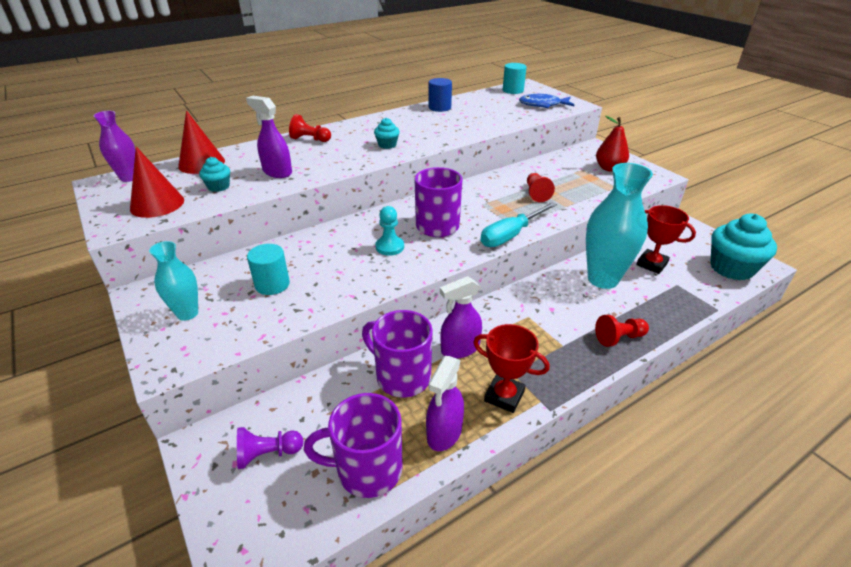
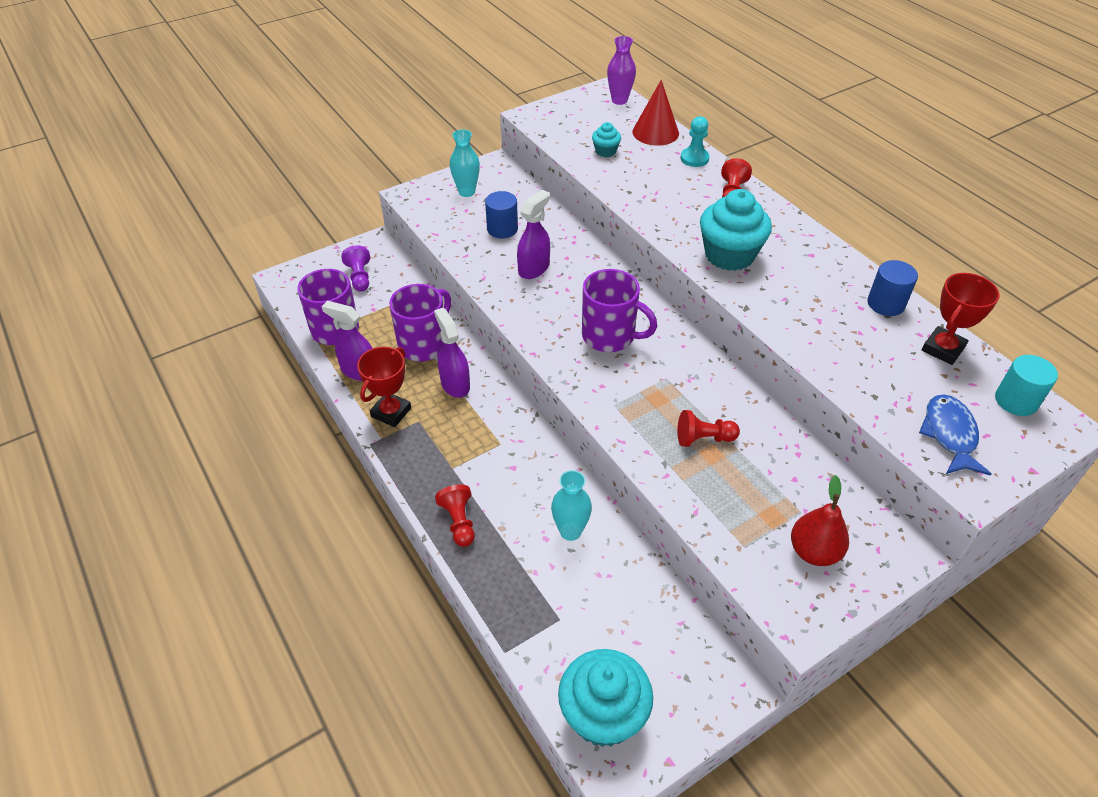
camera: 90 degrees right, 10 degrees up
(157, 204) = (570, 126): red cone -> none
(272, 284) = (502, 229): turquoise cylinder -> blue cylinder
(277, 172) = (641, 181): purple spray bottle -> purple spray bottle (534, 268)
(387, 145) = (729, 255): turquoise cupcake -> turquoise cupcake, size x2.09
(389, 247) = (563, 298): turquoise pawn -> turquoise pawn (694, 158)
(511, 235) = (591, 400): turquoise screwdriver -> none
(602, 279) = (570, 531): turquoise vase -> turquoise vase, size x0.54
(651, 264) = (608, 601): red trophy -> red trophy (943, 349)

